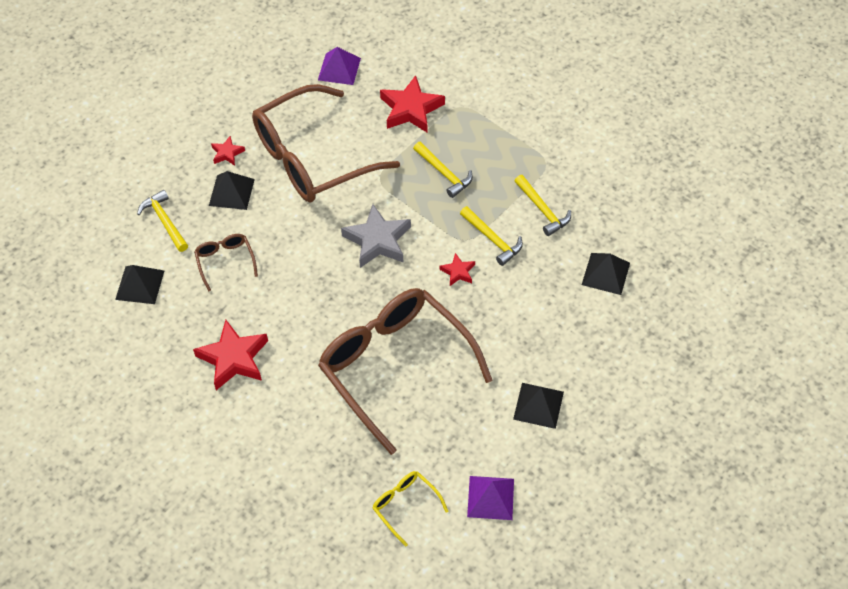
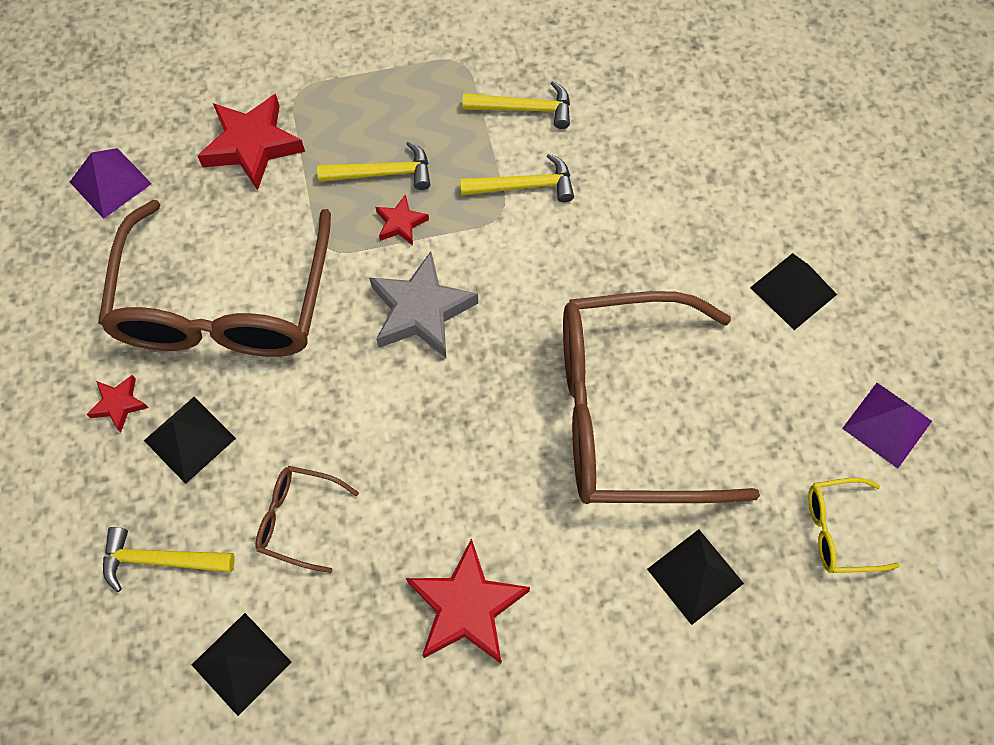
camera: 55 degrees left, 10 degrees up
(458, 272) = (541, 252): red star -> red star (401, 223)
(606, 273) = (663, 107): black pyramid -> black pyramid (695, 576)

